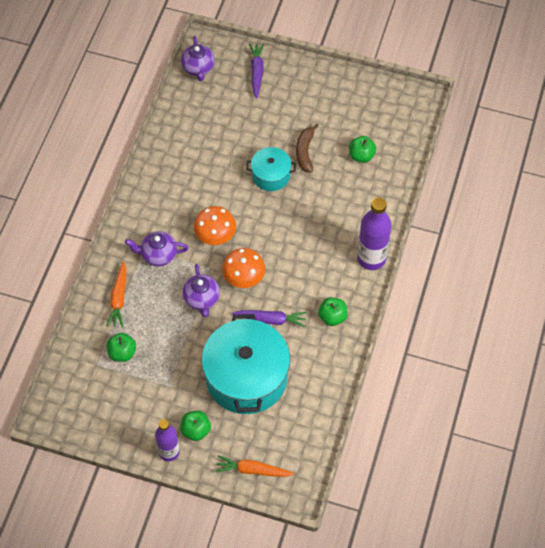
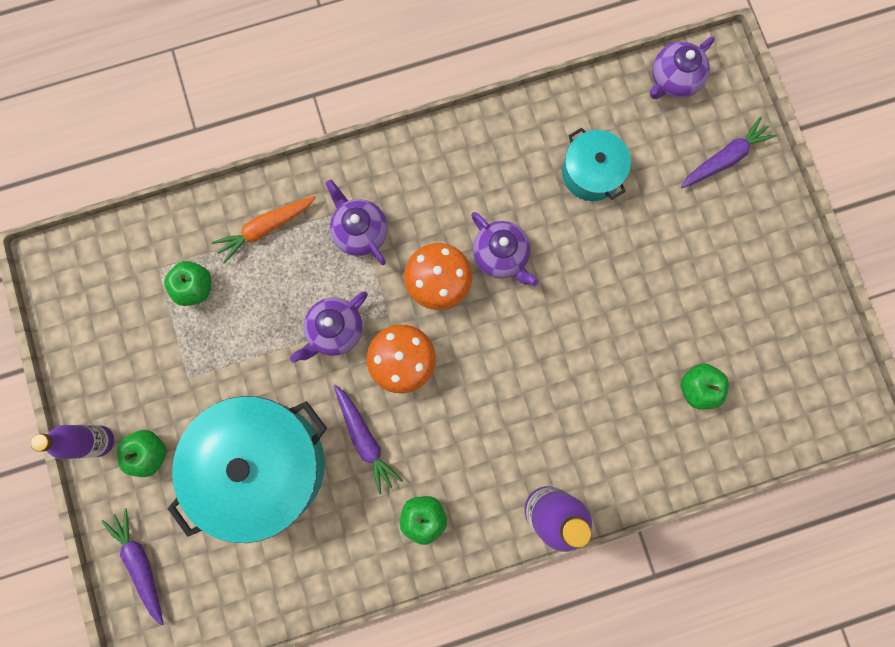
camera: 55 degrees right, 20 degrees up
(225, 198) = (501, 255): none -> purple teapot
(253, 470) = (141, 563): orange carrot -> purple carrot
(271, 175) = (578, 289): turquoise pot -> turquoise pot (591, 173)
(305, 152) = (648, 308): brown banana -> none

